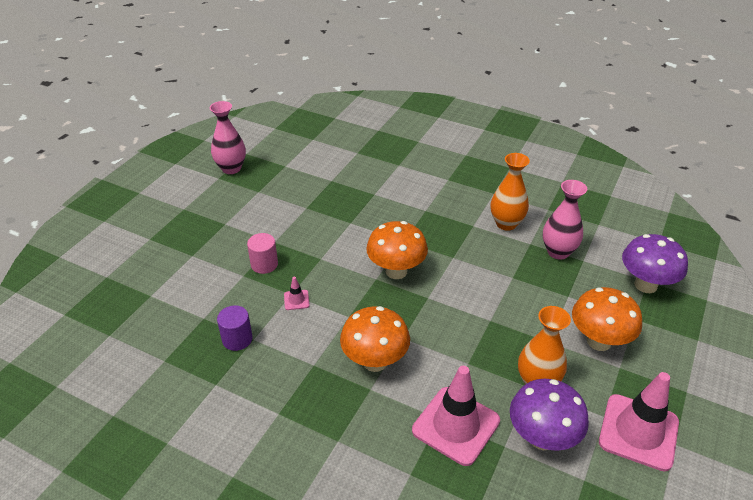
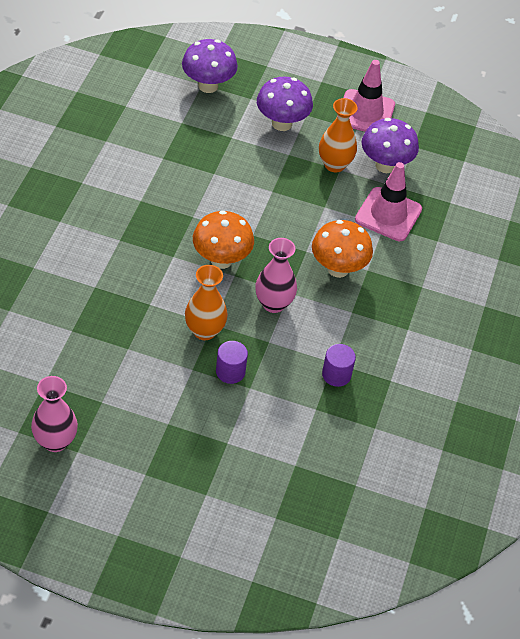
camera: 105 degrees left, 10 degrees up
(264, 264) = (230, 372): pink cylinder -> purple cylinder
(296, 300) = (276, 336): pink traffic cone -> none
(506, 223) = (134, 174): orange vase -> orange vase (204, 331)
(558, 252) = (172, 139): pink vase -> pink vase (273, 303)
(599, 341) = (282, 123): orange mushroom -> purple mushroom

